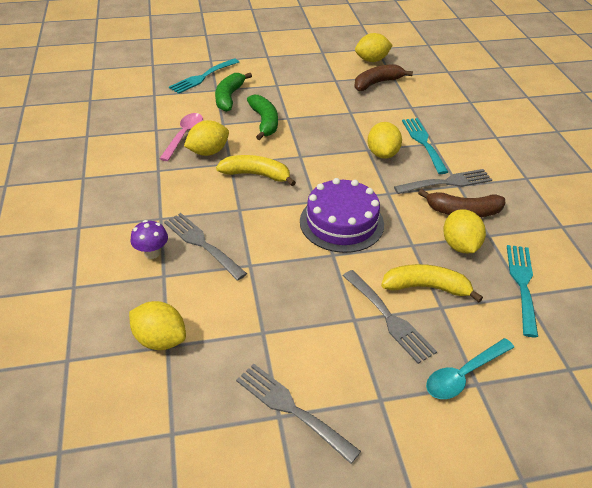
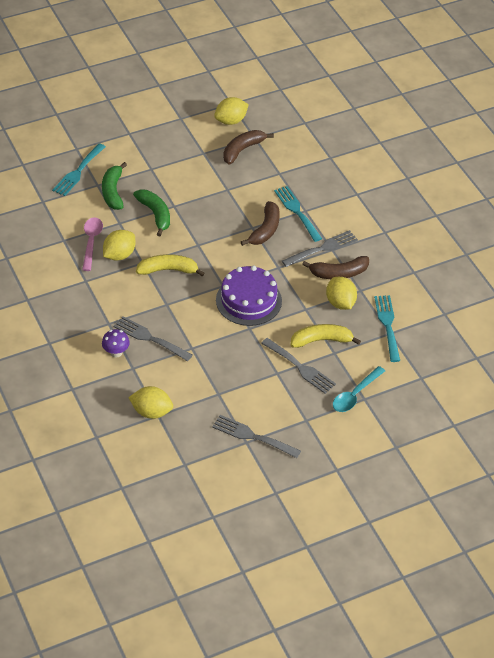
camera: 15 degrees left, 5 degrees up
(382, 154) = (265, 229): yellow lemon -> brown banana

